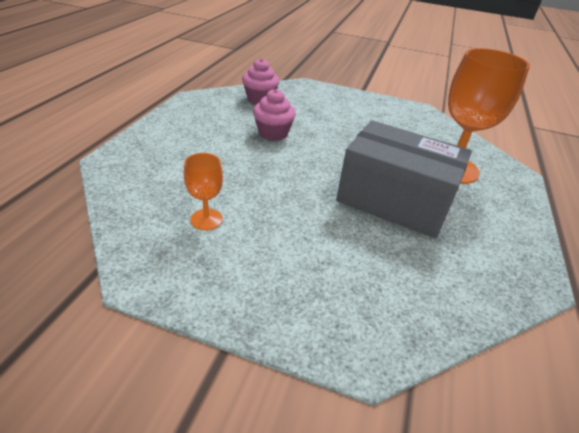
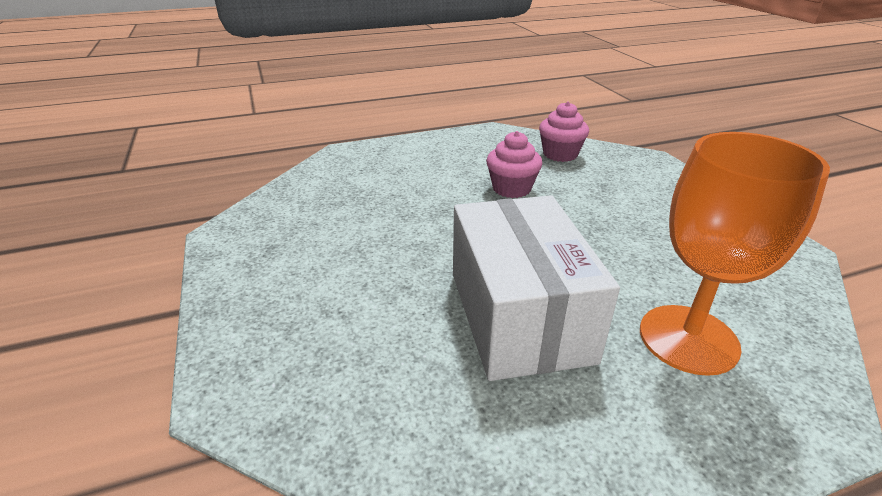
camera: 55 degrees right, 5 degrees down
(206, 219) = (325, 223): orange goblet -> none
(394, 200) = (519, 315): grey box -> white box

